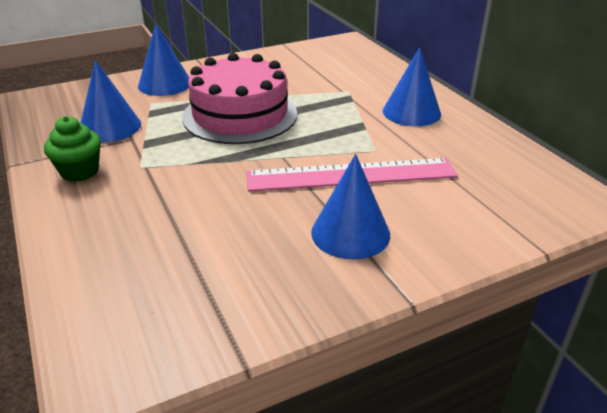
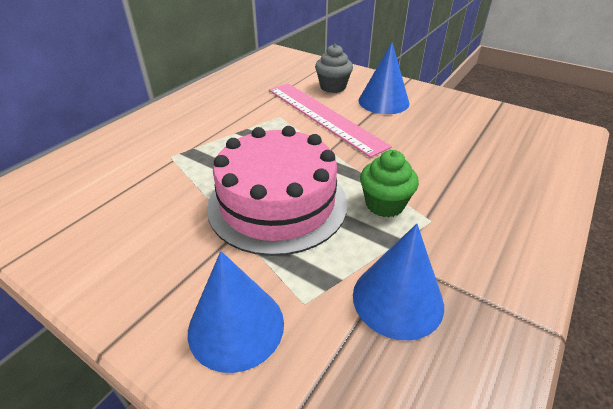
camera: 120 degrees left, 5 degrees up
(79, 171) = (488, 258): green cupcake -> green cupcake (384, 204)
(411, 112) = (201, 115): blue cone -> none
(427, 209) = (333, 87): none -> grey cupcake

